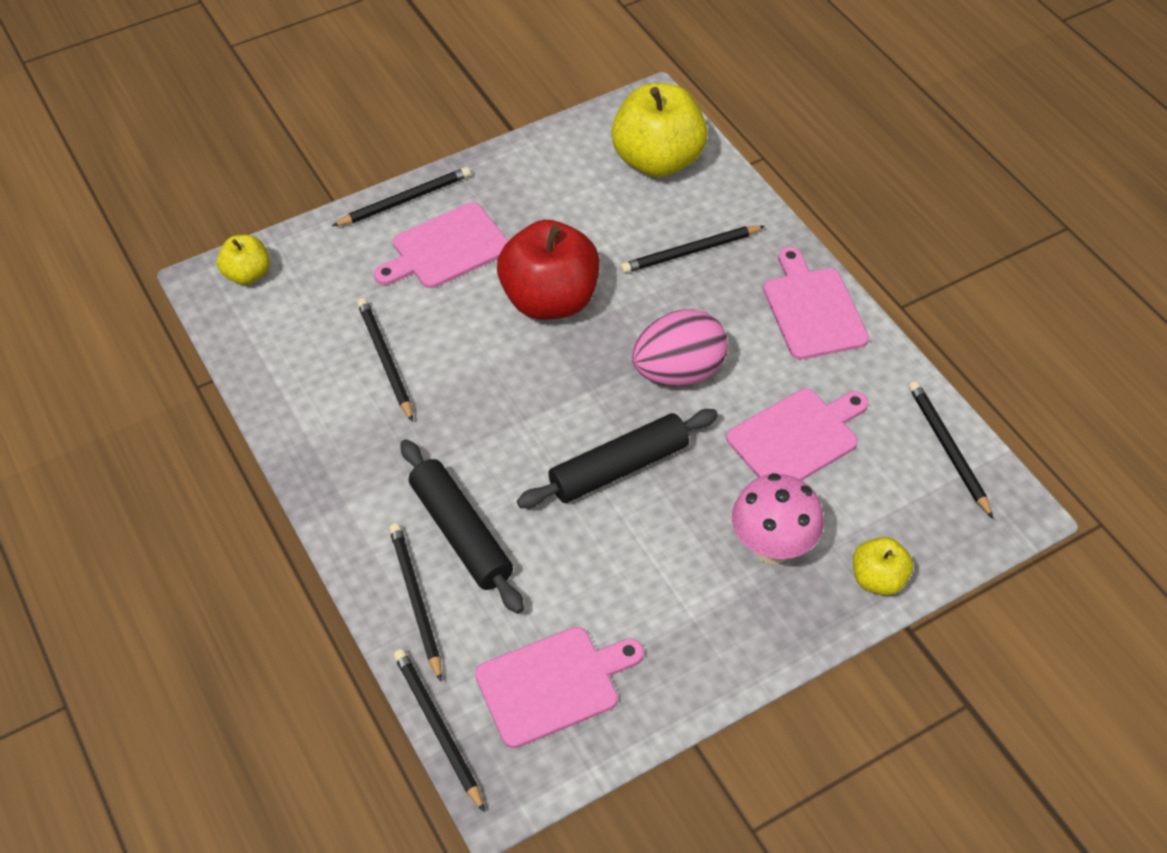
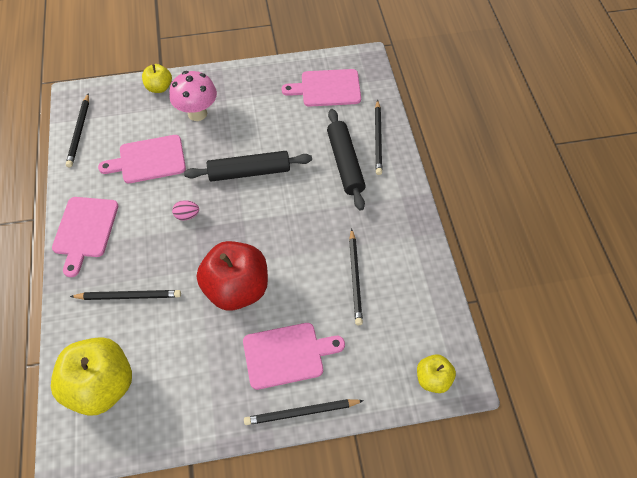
camera: 160 degrees left, 5 degrees up
(437, 728) = (384, 86): black pencil -> none
(678, 372) = (187, 215): pink egg -> pink egg, size x0.44

